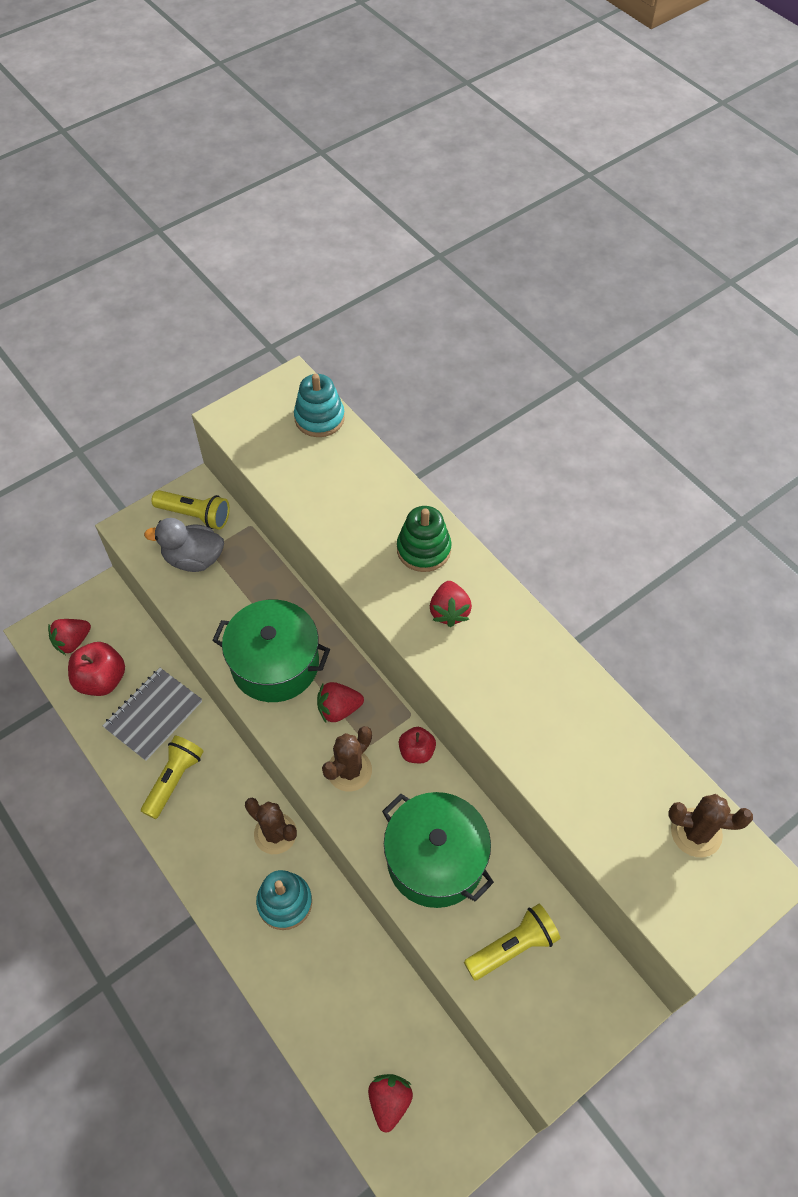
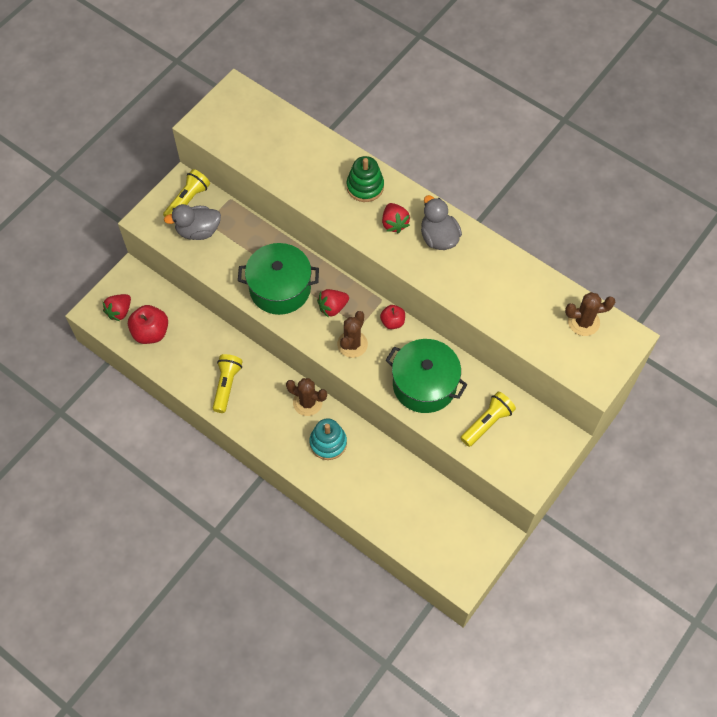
camera: 15 degrees left, 5 degrees up
(153, 715) = (196, 347): grey notebook -> none
(195, 515) = (188, 200): yellow flashlight -> yellow flashlight turned 60 degrees counterclockwise
(319, 418) = (264, 111): turquoise stacking toy -> none
(389, 1101) = (432, 539): red strawberry -> none
(507, 647) = (438, 237): none -> grey duck

